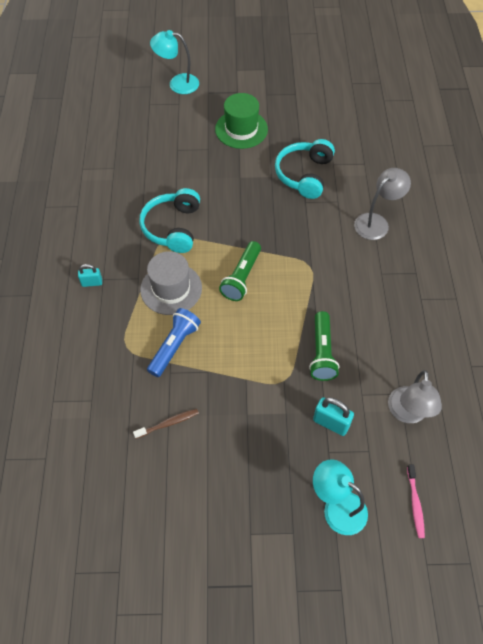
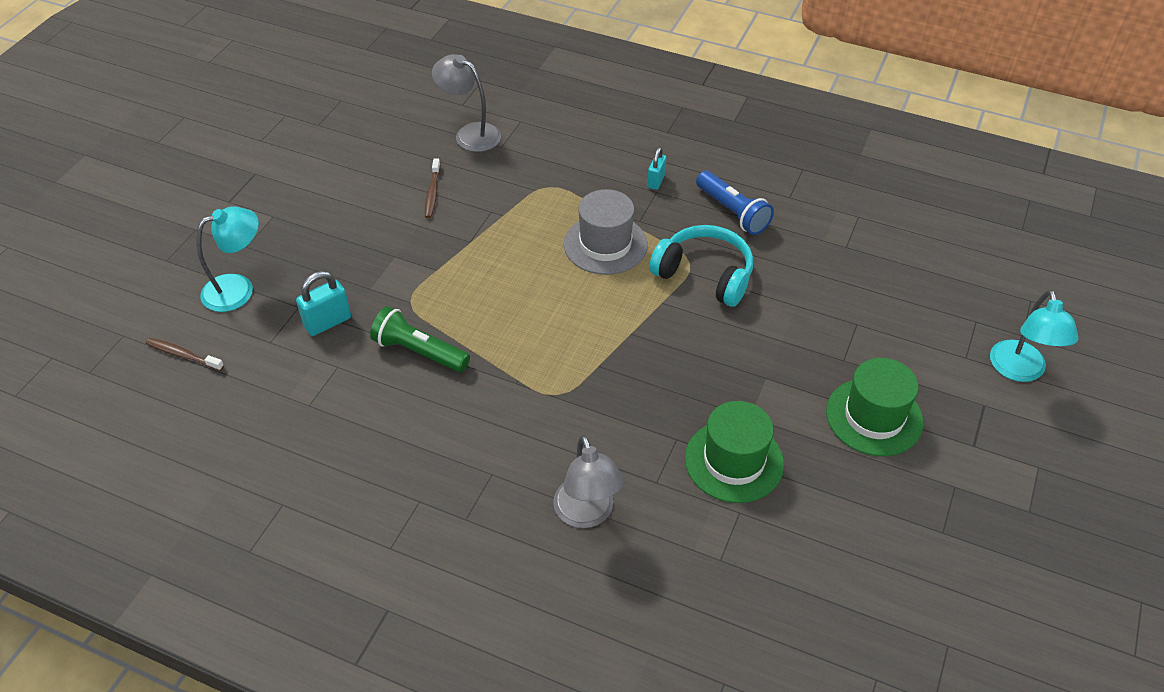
camera: 115 degrees right, 10 degrees down
(174, 346) = (522, 224): blue flashlight -> blue flashlight (732, 212)
(177, 83) = (1019, 371): turquoise lamp -> turquoise lamp turned 150 degrees clockwise
(242, 277) = (581, 316): green flashlight -> none
(304, 174) = (734, 461): turquoise headphones -> green hat
(407, 413) = (280, 399): grey lamp -> grey lamp (470, 134)
(415, 503) = (183, 355): pink toothbrush -> brown toothbrush

